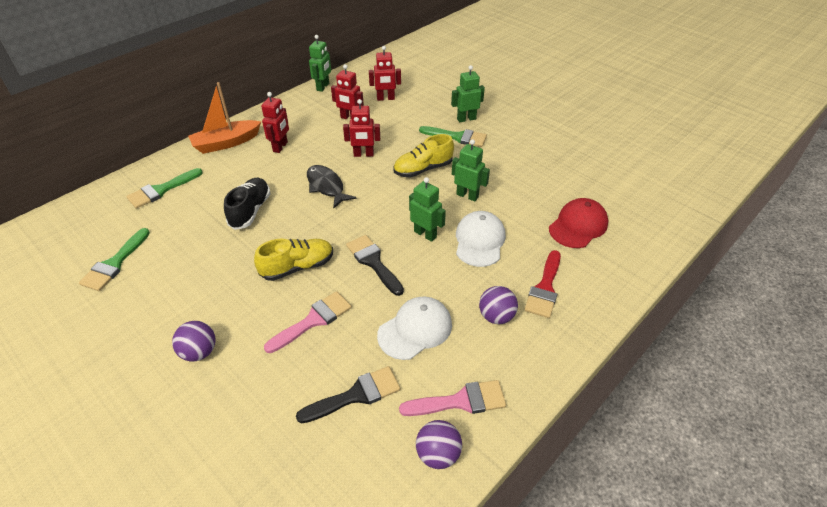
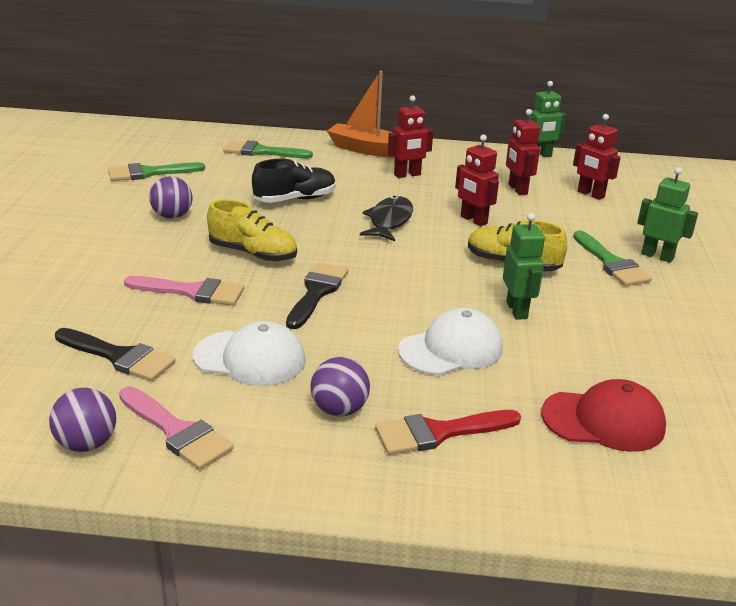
camera: 50 degrees right, 15 degrees down
(199, 352) = (91, 252): purple ball -> purple ball (172, 216)
(425, 234) = (406, 307): green robot -> none

